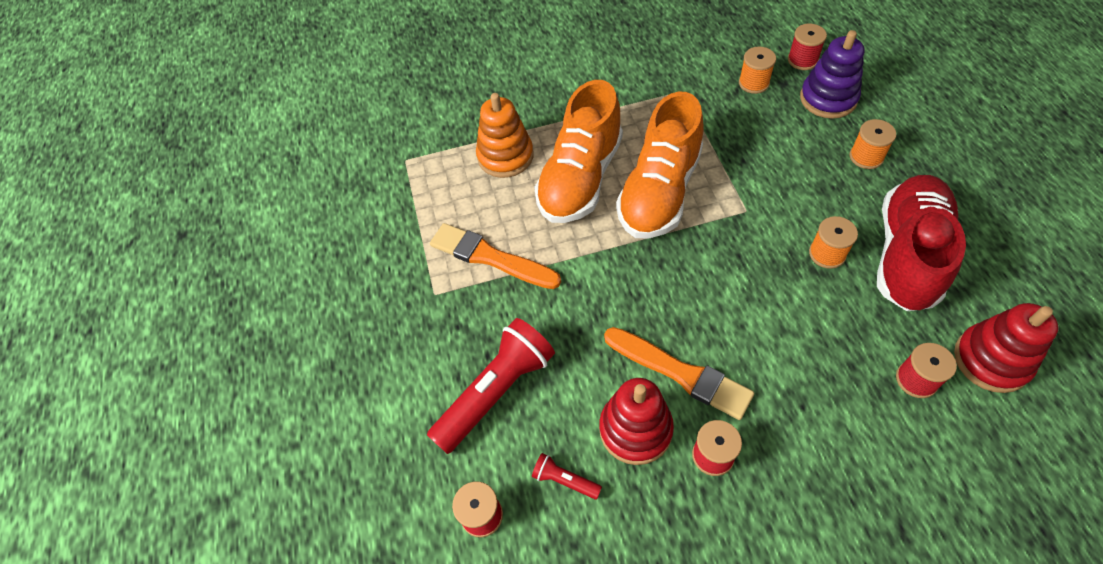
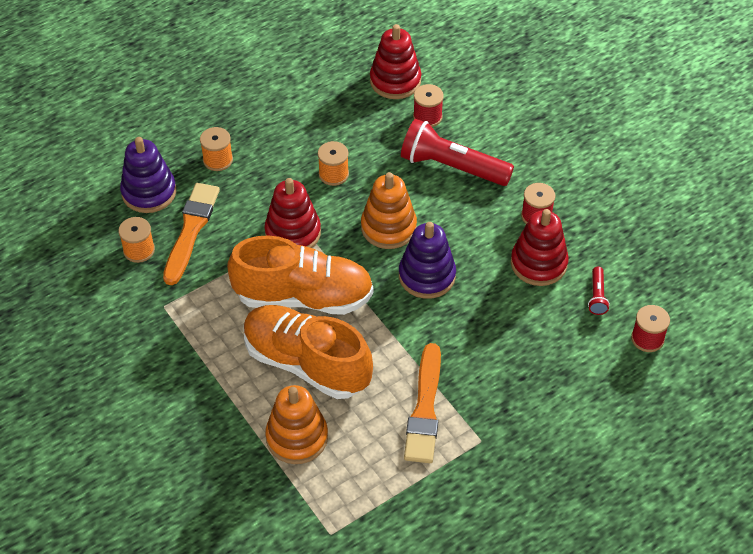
camera: 115 degrees left, 5 degrees down
(496, 392) = (551, 361): red flashlight -> red flashlight (452, 167)
(580, 178) = (306, 363): orange shoe -> orange shoe turned 150 degrees counterclockwise
(653, 305) = (427, 276): none -> purple stacking toy
(681, 373) = (481, 246): orange brush -> orange brush (191, 230)
(733, 287) = (388, 227): none -> orange stacking toy
(746, 199) = (293, 233): none -> red stacking toy
(802, 60) = (97, 217): red spool -> none
(907, 254) = (317, 128): red shoe -> none

